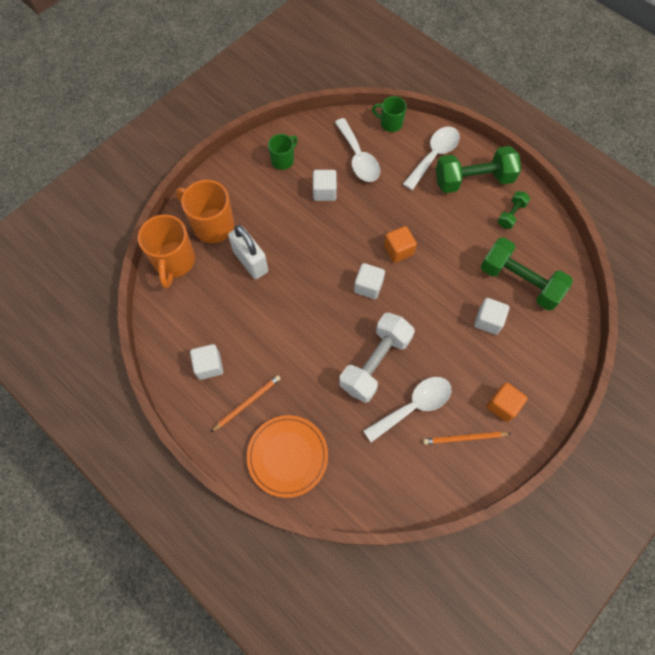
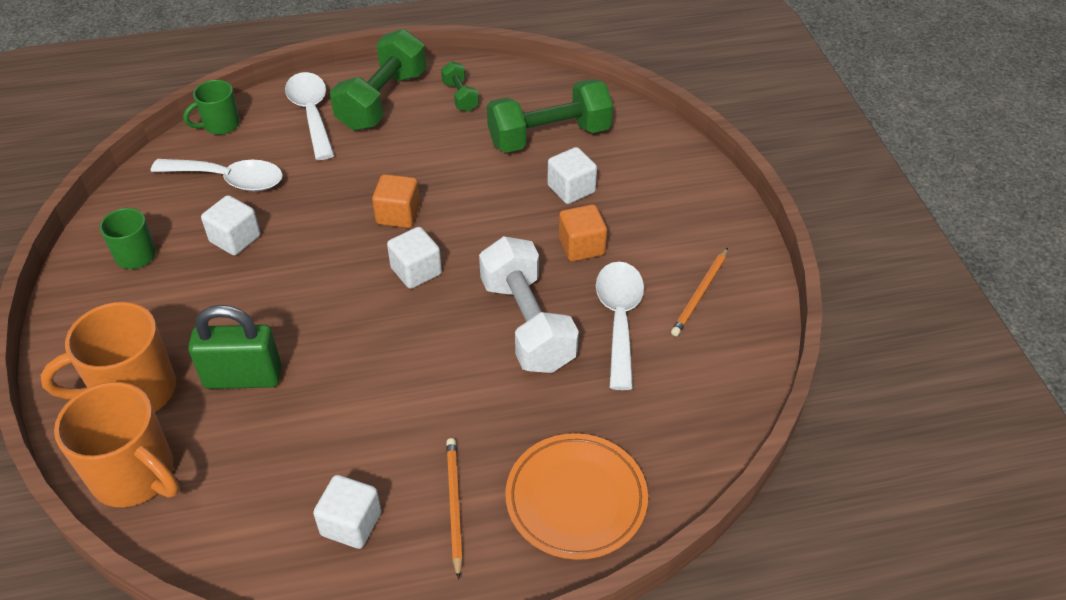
camera: 55 degrees left, 20 degrees down
(250, 261) = (243, 377): white padlock -> green padlock
(502, 405) = (687, 236): orange cube -> orange cube (581, 246)

